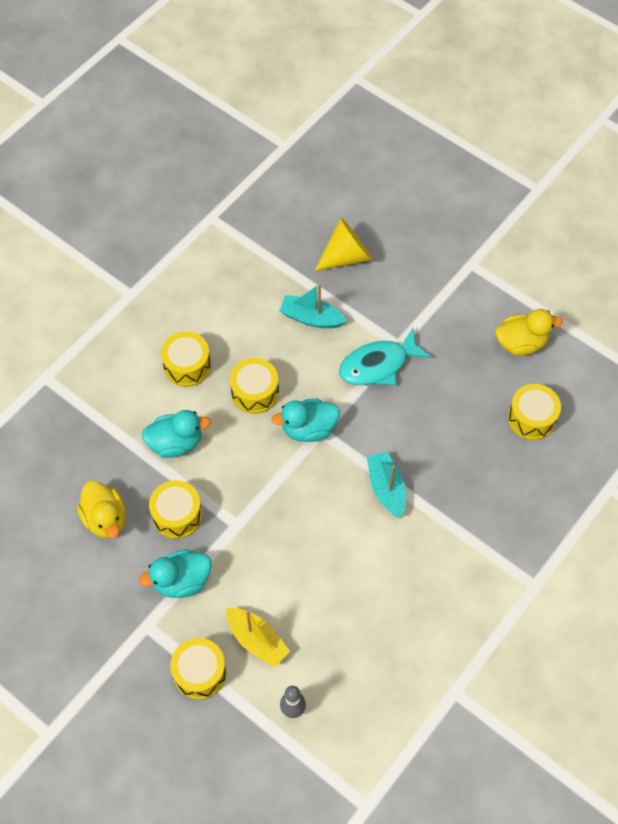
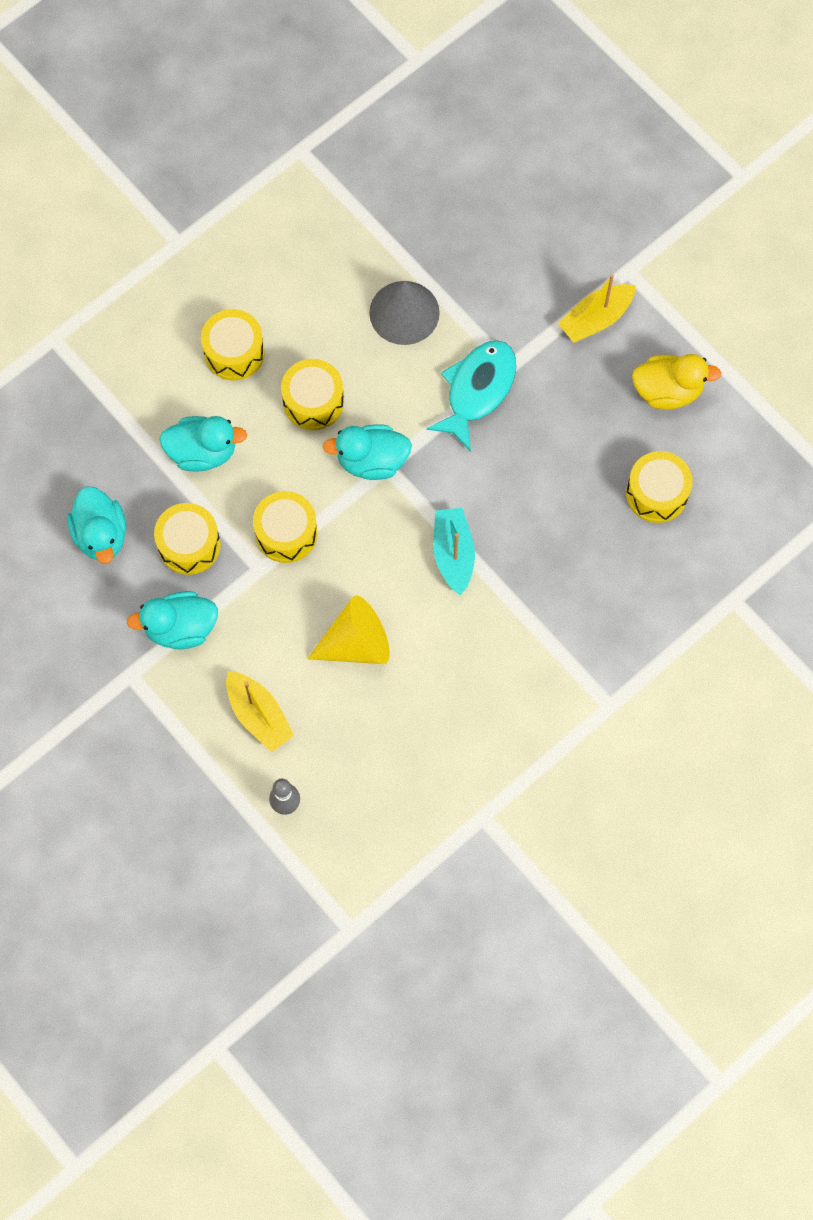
camera: 10 degrees right, 10 degrees up
(105, 519) = (101, 535): yellow duck -> turquoise duck
(200, 673) = (184, 742): yellow drum -> yellow drum (286, 533)
(311, 318) = (404, 312): turquoise boat -> grey cone
(347, 256) = (467, 233): yellow cone -> yellow cone (356, 643)
(378, 365) = (477, 390): turquoise fish -> turquoise fish turned 135 degrees clockwise
(455, 301) = (596, 319): none -> yellow boat

